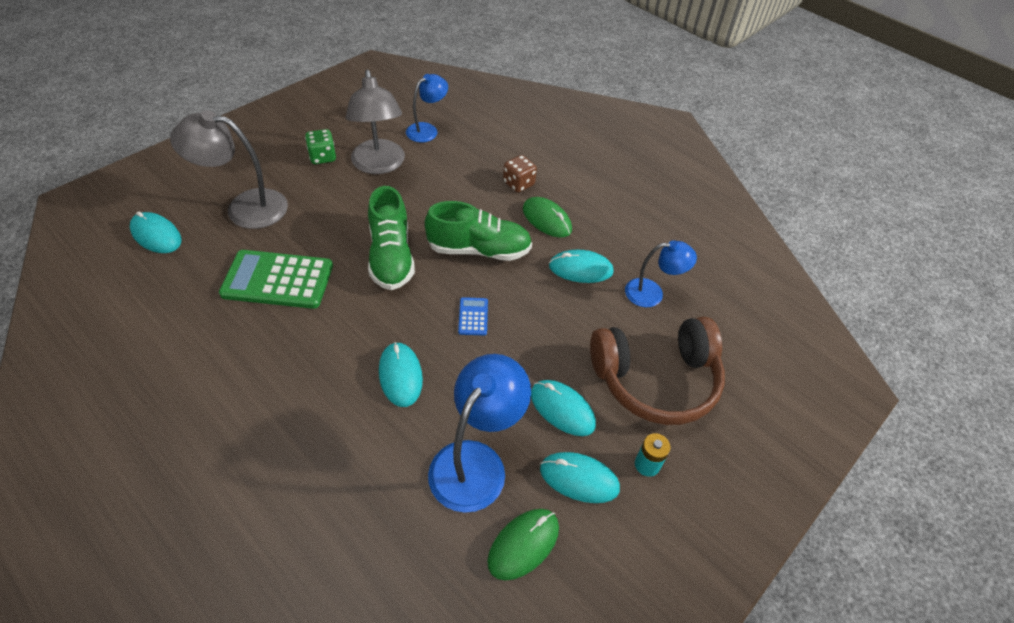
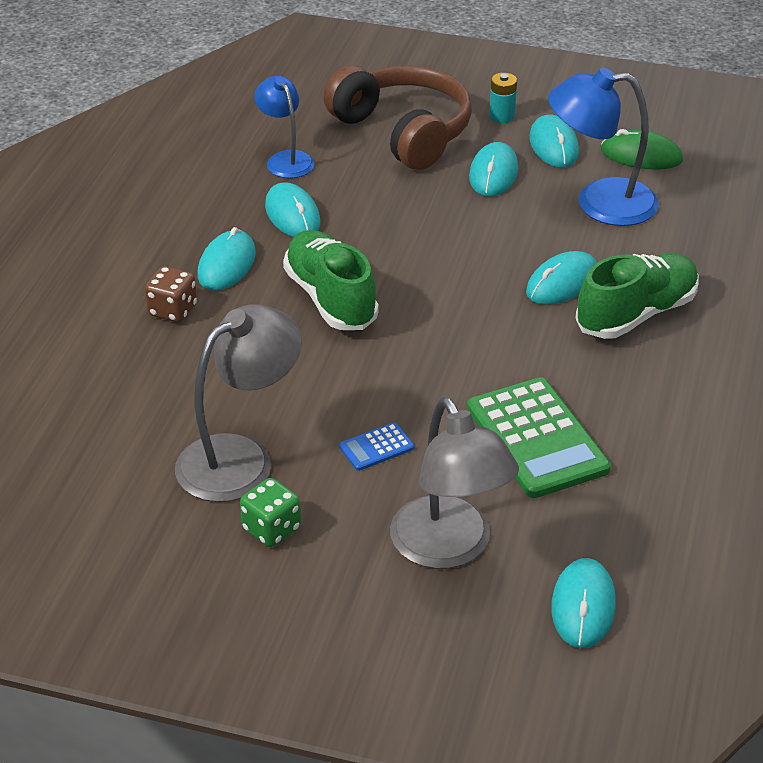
camera: 115 degrees left, 10 degrees down
(391, 256) = (408, 363): green shoe -> green shoe (636, 314)
(427, 130) = (111, 447): blue lamp -> none
(473, 316) = (438, 265): blue calculator -> blue calculator (376, 447)
(546, 219) = (226, 264): green mouse -> turquoise mouse

